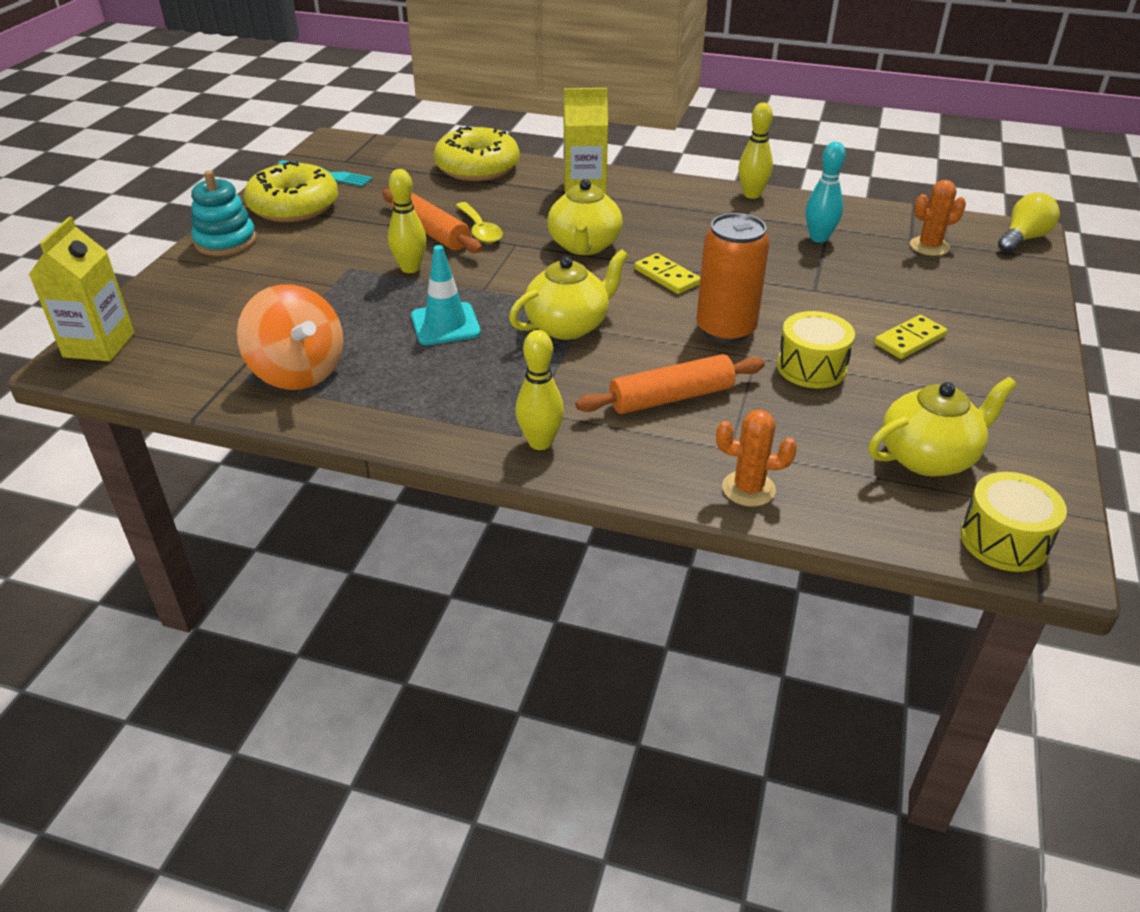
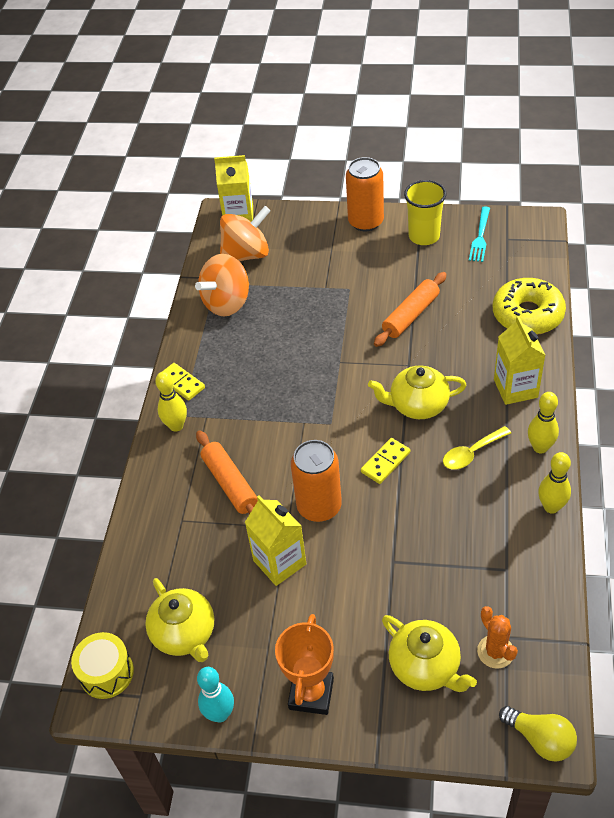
camera: 85 degrees right, 10 degrees up
(201, 345) = (246, 255): none -> orange spinning top
(225, 241) = (365, 222): turquoise stacking toy -> orange can
(294, 206) = (424, 236): yellow donut -> yellow cup
(410, 268) = (357, 318): yellow bowling pin -> yellow bowling pin (540, 447)
(445, 324) = (291, 353): turquoise traffic cone -> none
(480, 230) = (423, 341): yellow spoon -> yellow spoon (471, 453)
(568, 326) = (304, 416): yellow teapot -> yellow teapot (425, 667)
(748, 489) = (144, 533): orange cactus -> none
(811, 367) = (279, 562): yellow drum -> yellow carton
(819, 238) = (483, 562): turquoise bowling pin -> turquoise bowling pin (220, 714)
(910, 340) = (330, 628): yellow domino -> yellow domino (181, 383)
(1001, 362) = (311, 693): none -> orange trophy

